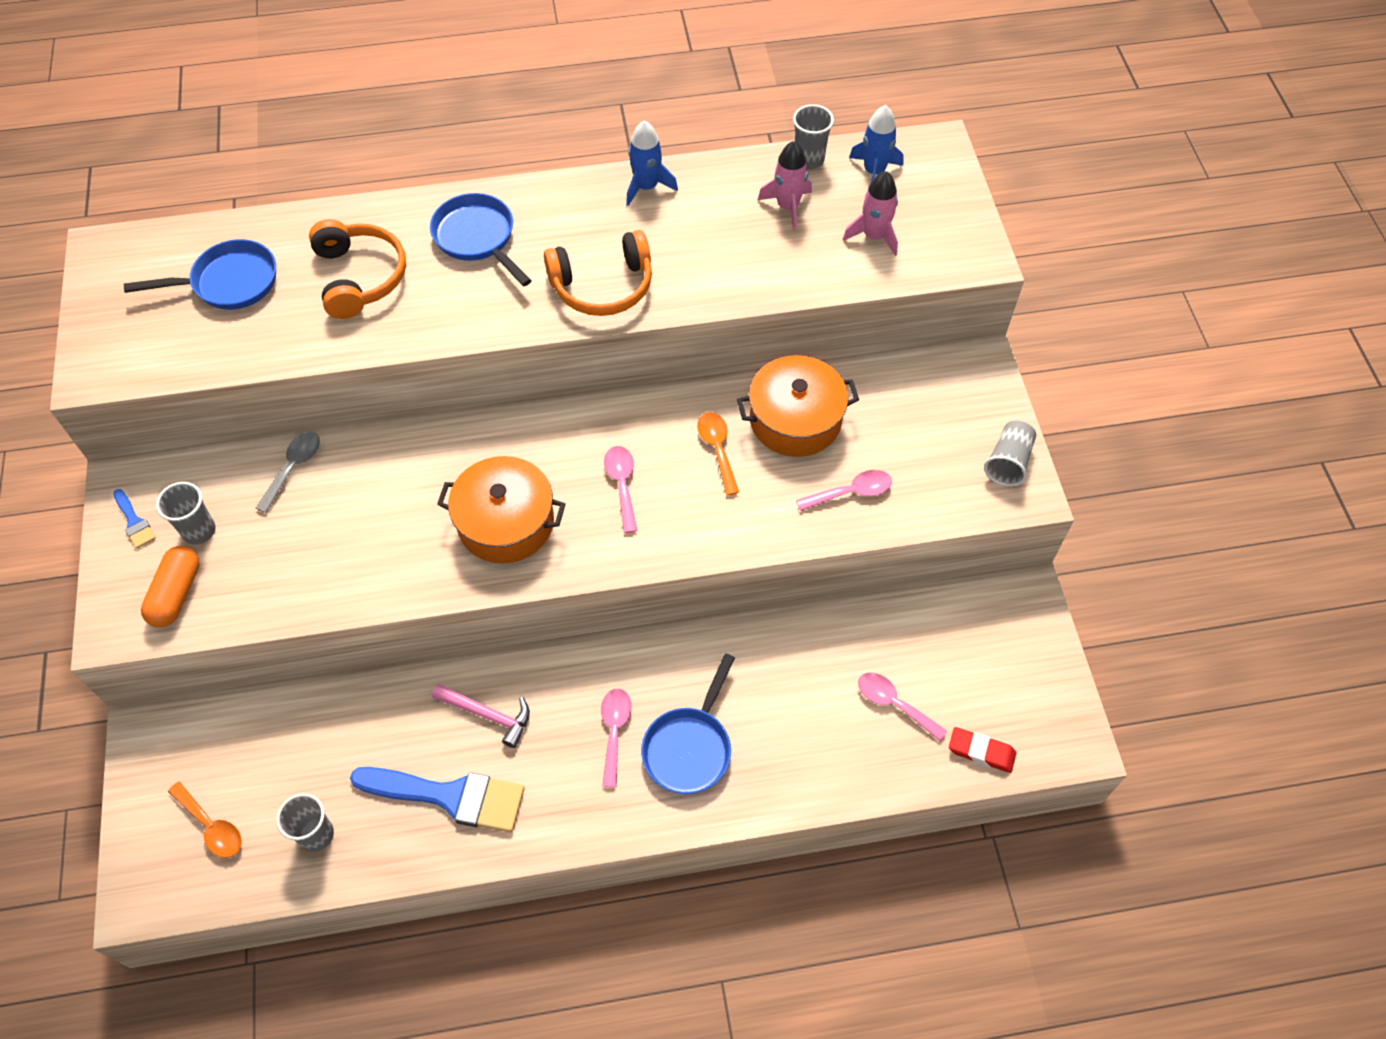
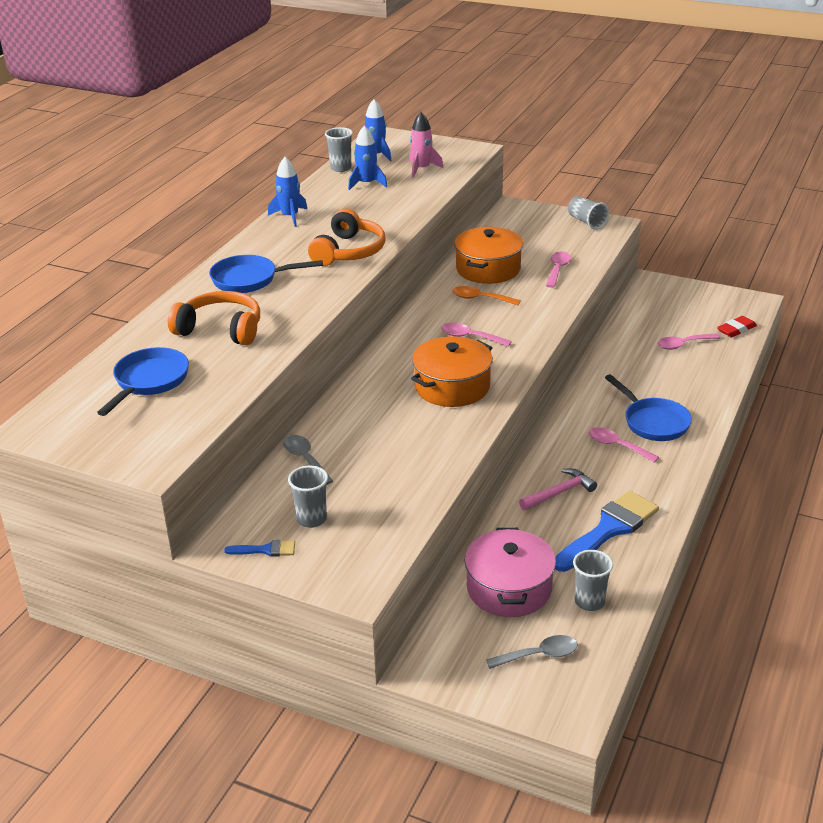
camera: 55 degrees left, 25 degrees down
(177, 594) = (358, 546): orange capsule -> none
(211, 826) = (538, 655): orange spoon -> grey spoon
(299, 747) = (509, 588): none -> pink pot
(787, 207) = (366, 184): pink rocket -> blue rocket

